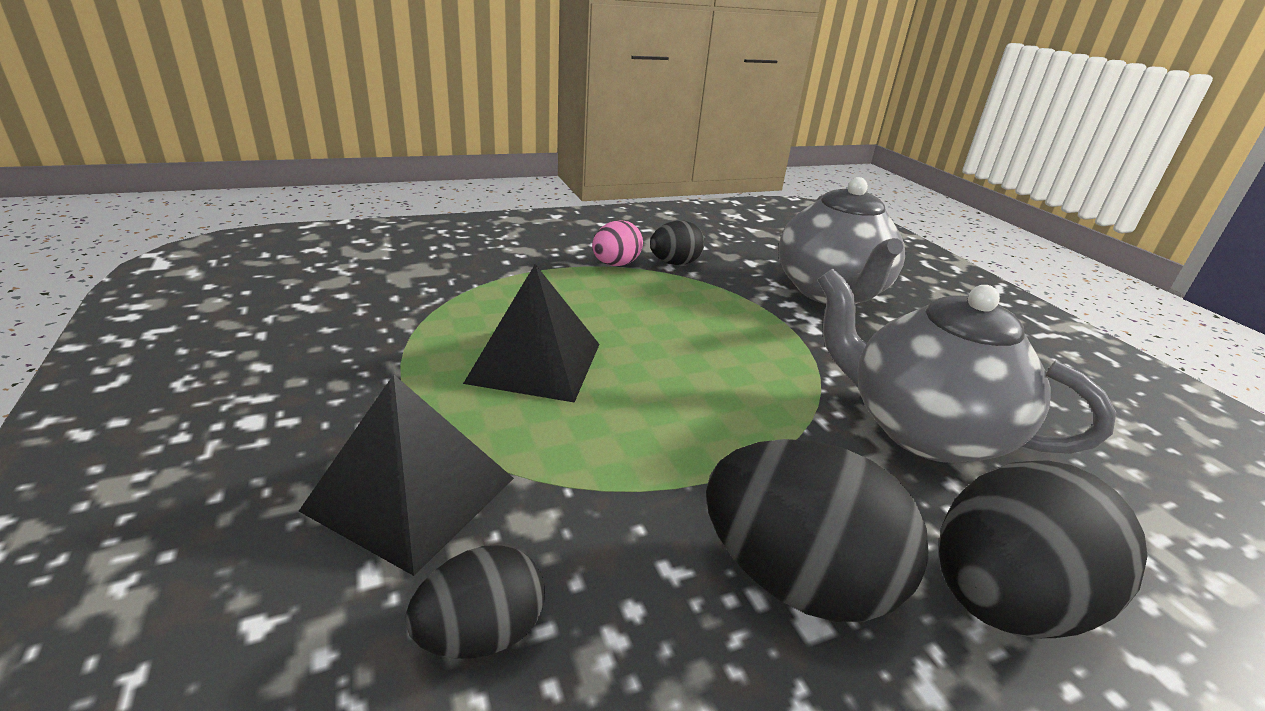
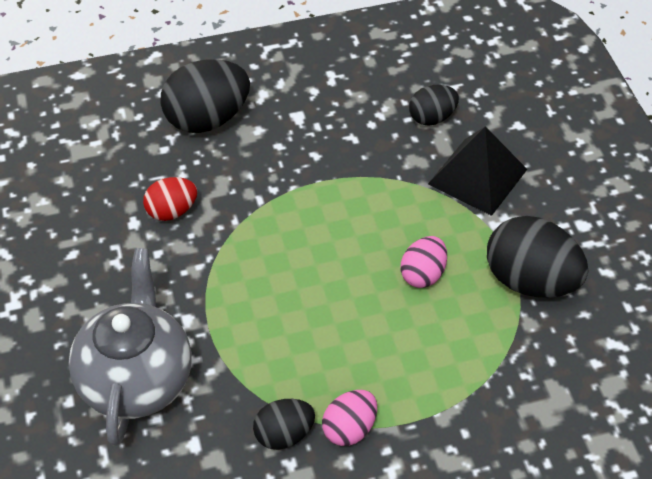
camera: 170 degrees left, 20 degrees up
(535, 362) = (423, 274): black pyramid -> pink egg
(795, 579) = (297, 131): black egg -> black egg (530, 281)
(922, 429) = (172, 211): grey teapot -> red egg

